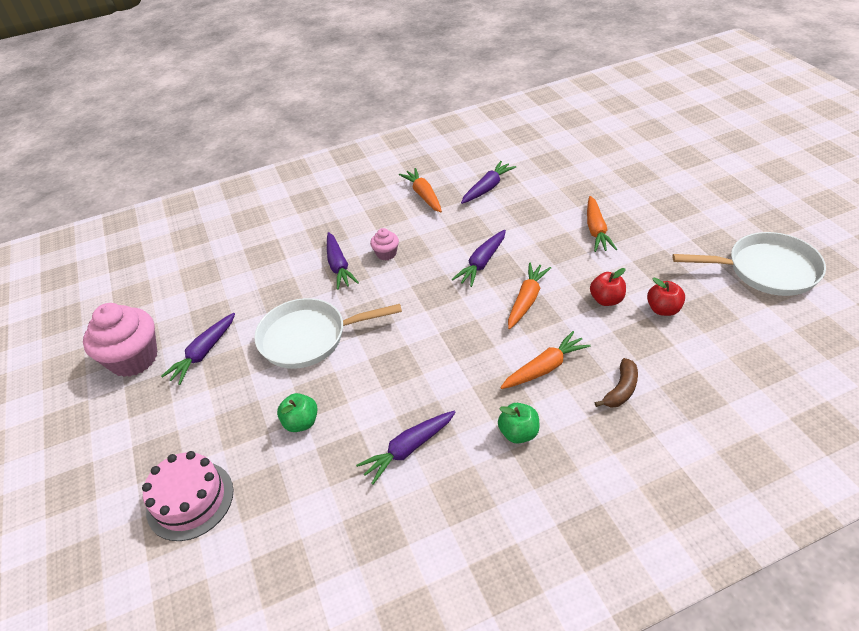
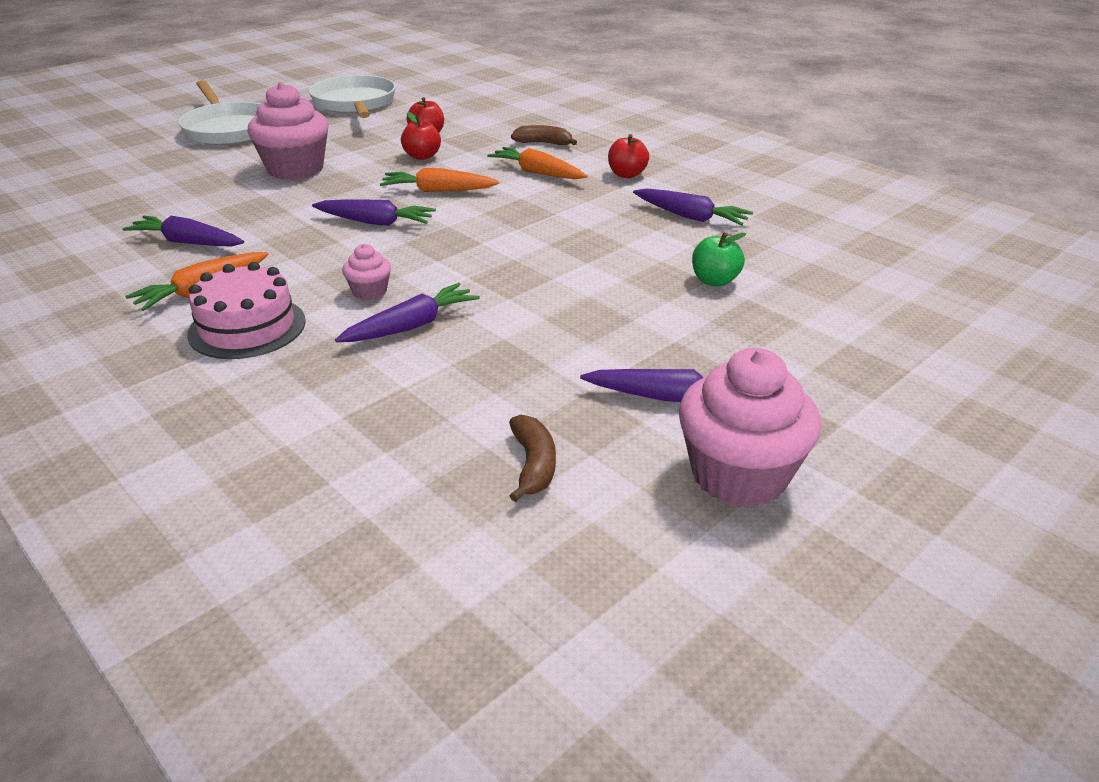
camera: 115 degrees left, 10 degrees down
(190, 500) = (881, 321): pink cake -> pink cake (247, 327)
(198, 291) = (533, 465): none -> brown banana
(309, 337) = (578, 311): white pan -> white pan (228, 129)
(518, 433) = (627, 174): green apple -> red apple
(596, 230) = (295, 169): orange carrot -> pink cupcake

